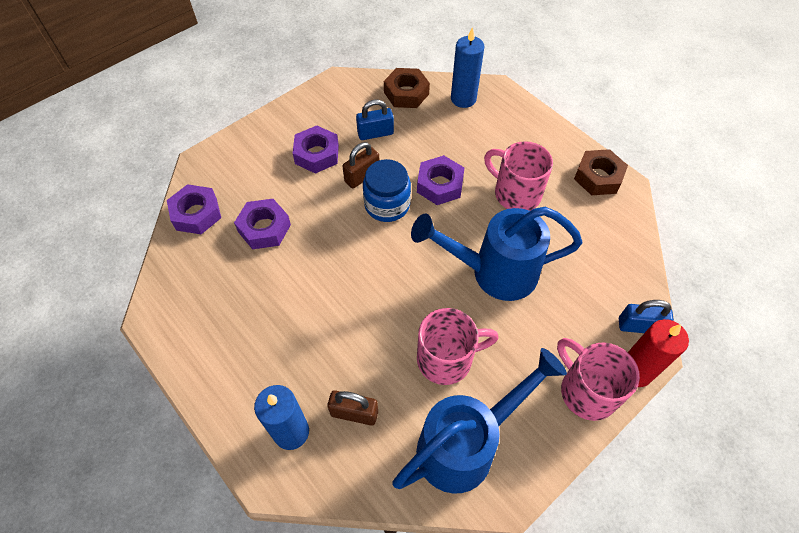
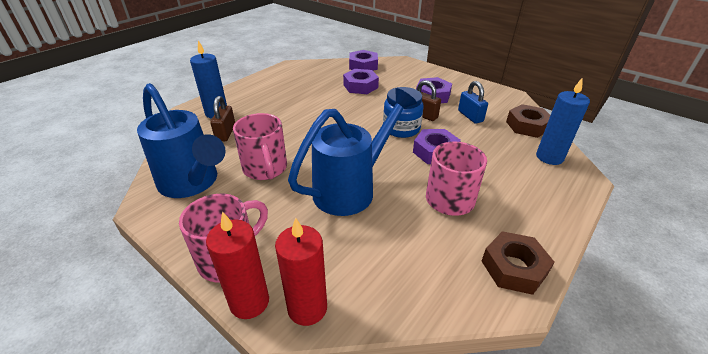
camera: 80 degrees right, 20 degrees down
(493, 272) = (352, 188): blue watering can -> blue watering can turned 60 degrees clockwise
(639, 326) = (307, 308): blue padlock -> red candle

